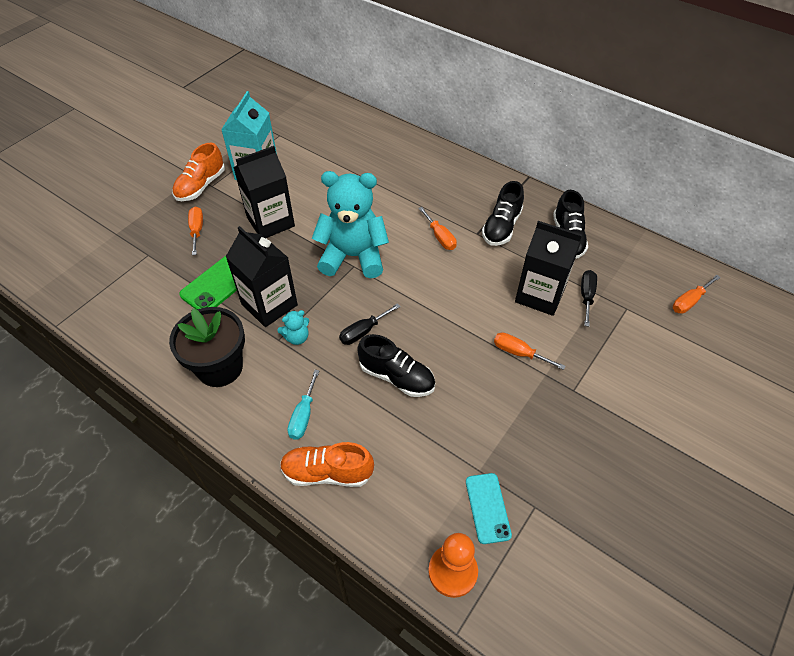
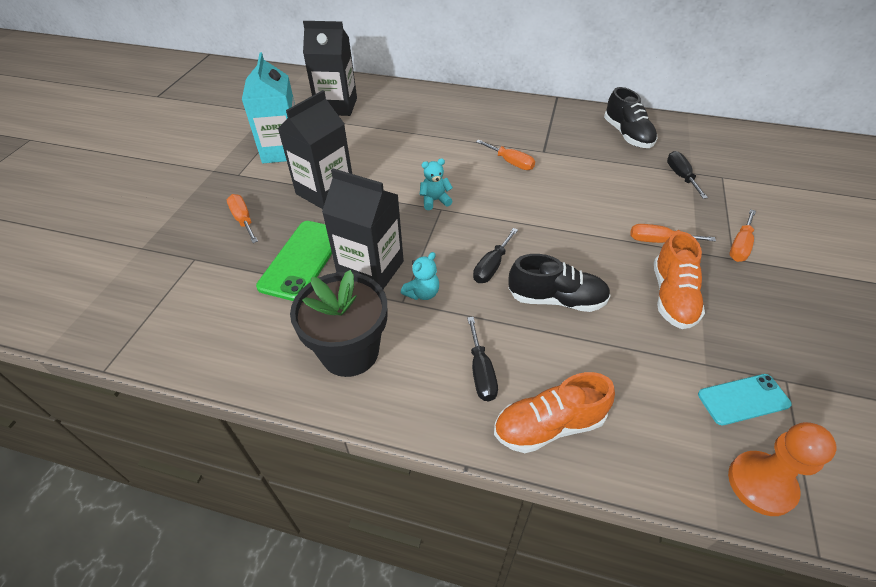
camera: 20 degrees left, 5 degrees down
(201, 186) = (225, 177): orange shoe -> orange shoe (672, 296)
(303, 415) = (481, 372): turquoise screwdriver -> black screwdriver
(353, 256) = (435, 200): turquoise teddy bear -> turquoise teddy bear, size x0.41
(487, 508) = (743, 399): turquoise phone -> turquoise phone turned 75 degrees counterclockwise
(501, 227) = (562, 141): black shoe -> none
(540, 295) = (639, 186): black carton -> black carton (336, 106)
(689, 301) = (768, 158): orange screwdriver -> orange screwdriver (740, 246)

